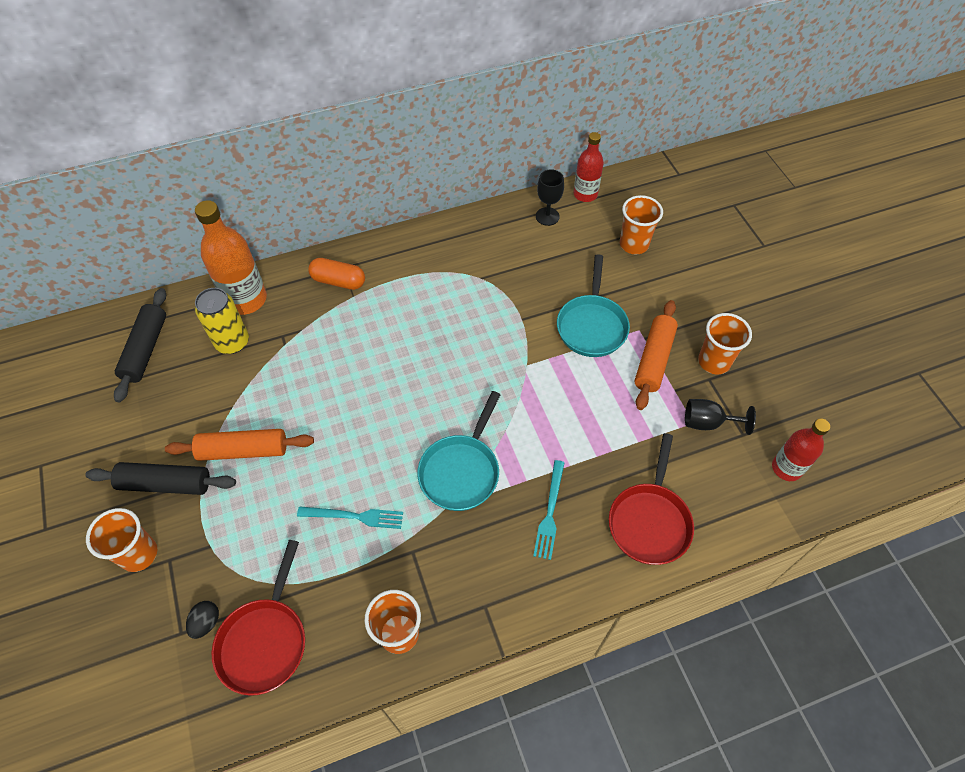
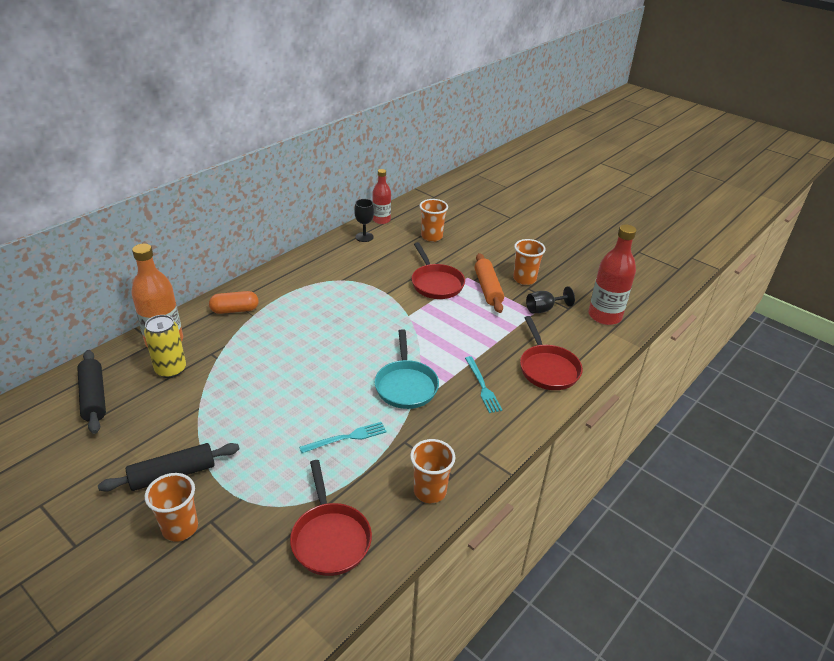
camera: 30 degrees left, 20 degrees down
(206, 622) = (272, 547): black egg -> none
(243, 450) = (227, 430): orange rolling pin -> none
(592, 326) = (436, 283): turquoise pan -> red pan
(786, 468) = (604, 316): red bottle -> red bottle, size x1.59

